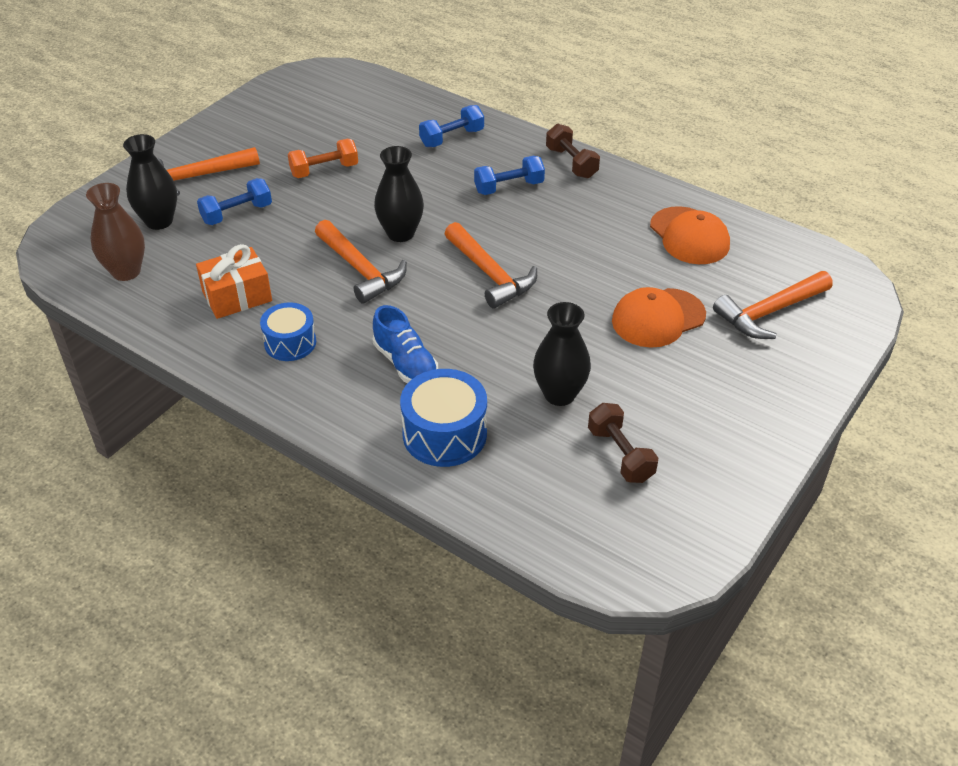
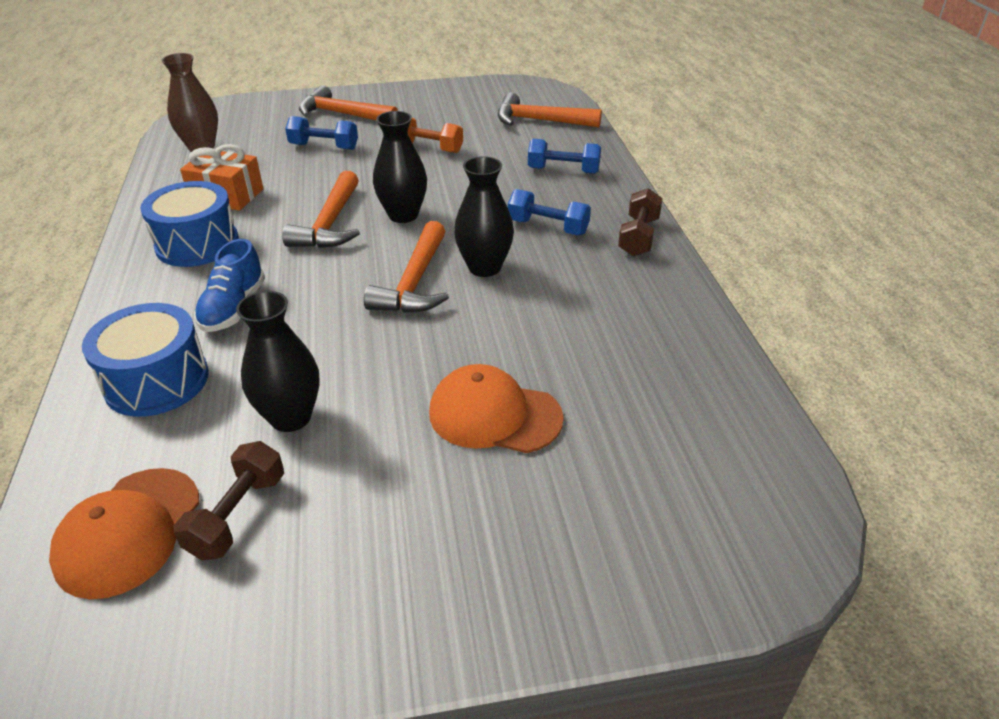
camera: 45 degrees right, 5 degrees down
(159, 221) = (273, 128): black vase -> black vase (484, 267)
(290, 343) = (197, 244): blue drum -> blue drum, size x1.51
(689, 236) = (656, 361): orange cap -> orange cap (128, 531)
(769, 312) = (626, 494): orange hammer -> orange hammer (540, 121)

